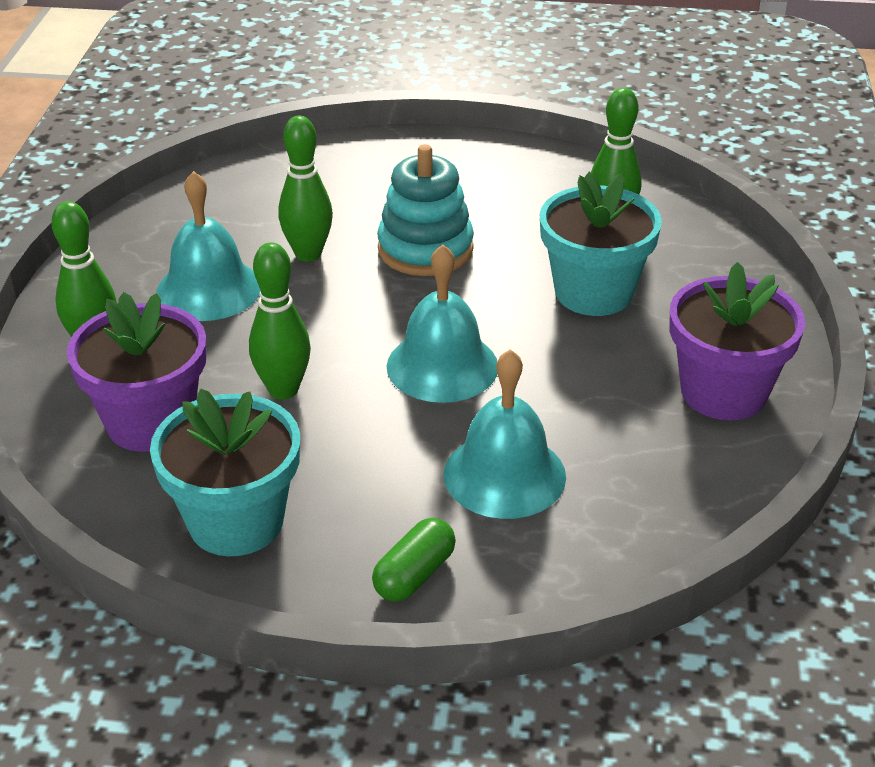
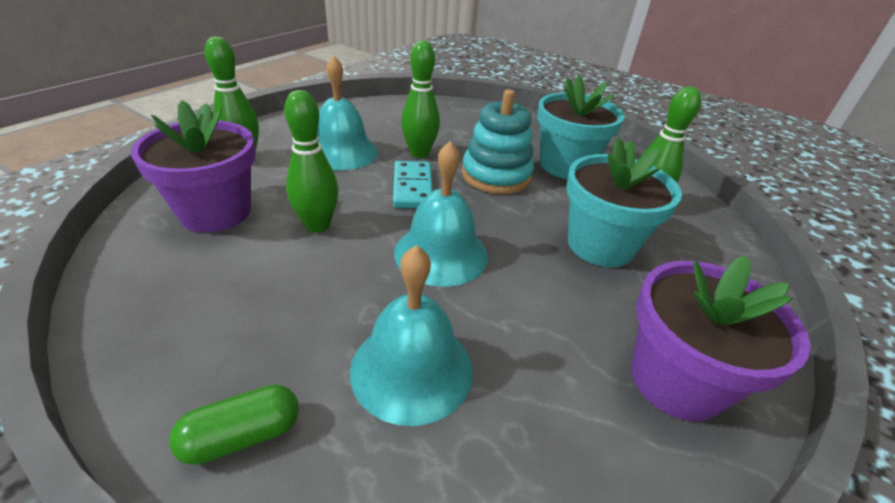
camera: 25 degrees right, 0 degrees up
(236, 521) = (175, 307): turquoise flower pot -> turquoise flower pot (566, 166)
(343, 303) = (412, 187): none -> turquoise domino

